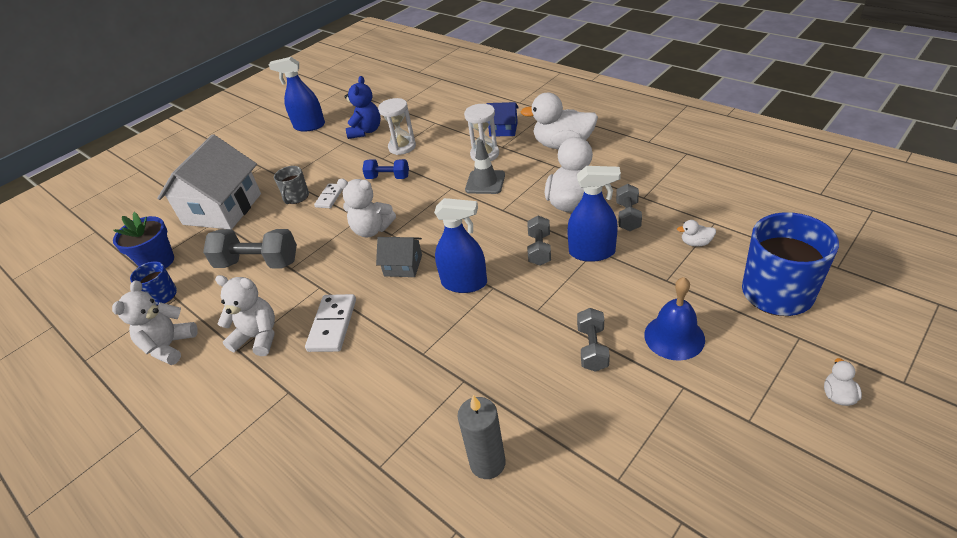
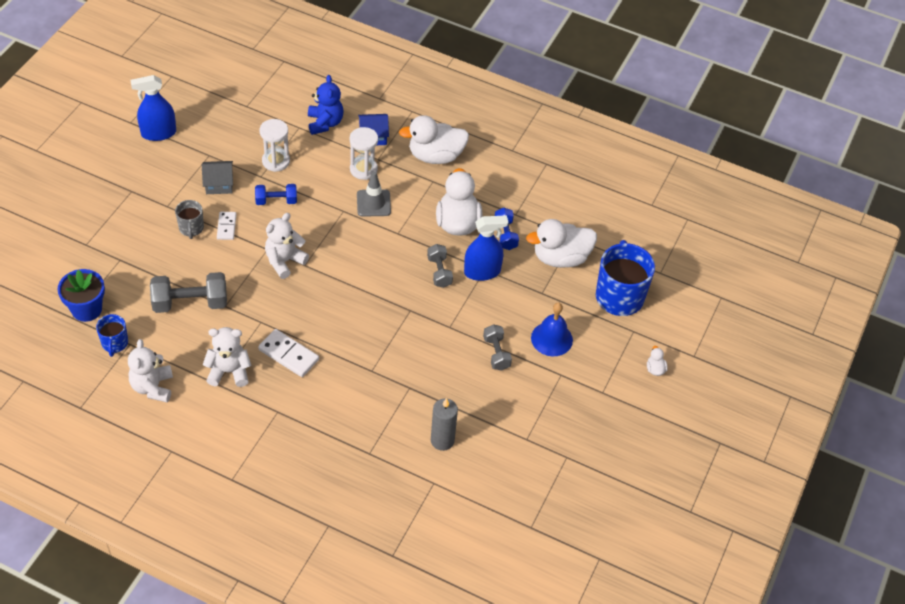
camera: 25 degrees left, 10 degrees up
(222, 209) = (118, 246): white house -> none
(332, 325) = (289, 354): white domino -> white domino turned 45 degrees counterclockwise
(366, 131) = (227, 140): blue teddy bear -> blue teddy bear (325, 123)
(372, 230) = (284, 261): white teddy bear -> white teddy bear turned 135 degrees clockwise
(403, 265) = (327, 295): grey house -> grey house (219, 184)
(464, 283) = (385, 308): blue spray bottle -> none
(628, 216) = (505, 235): grey dumbbell -> blue dumbbell
(696, 243) = (560, 258): white duck -> white duck, size x2.44

